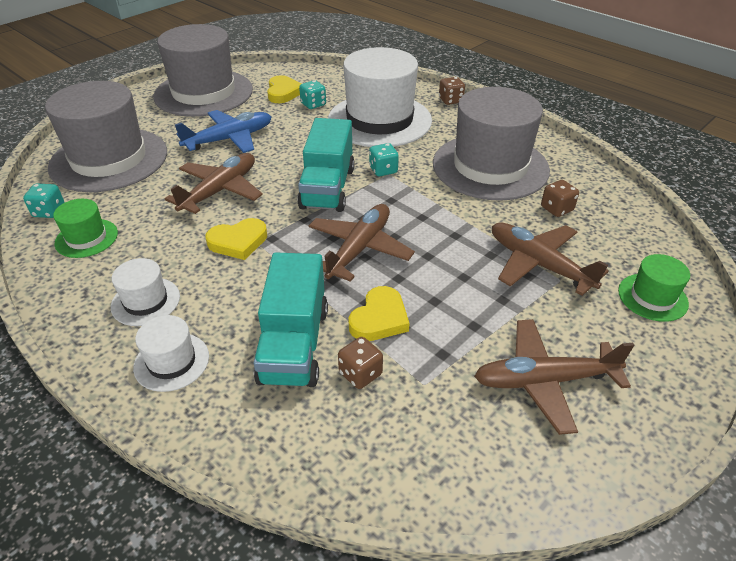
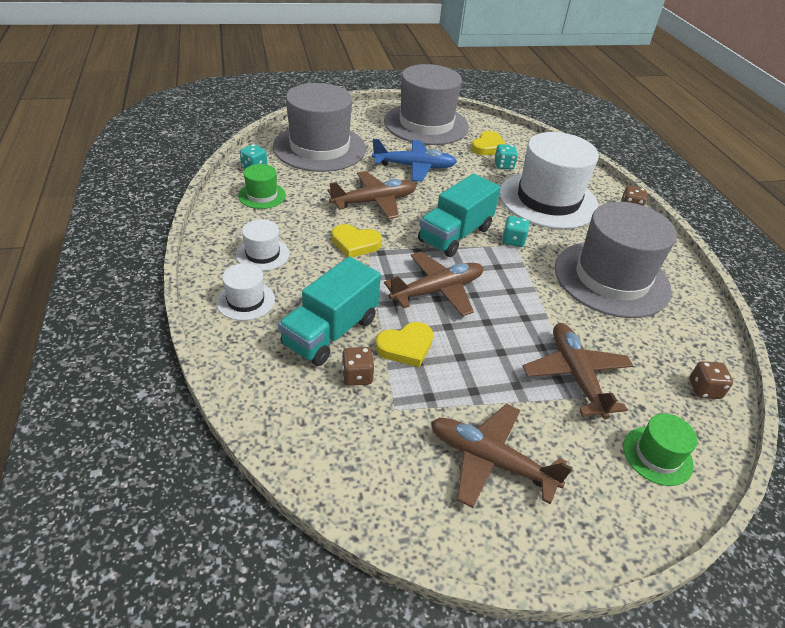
camera: 30 degrees right, 0 degrees up
(556, 209) = (639, 341): brown dice -> brown dice (704, 389)

